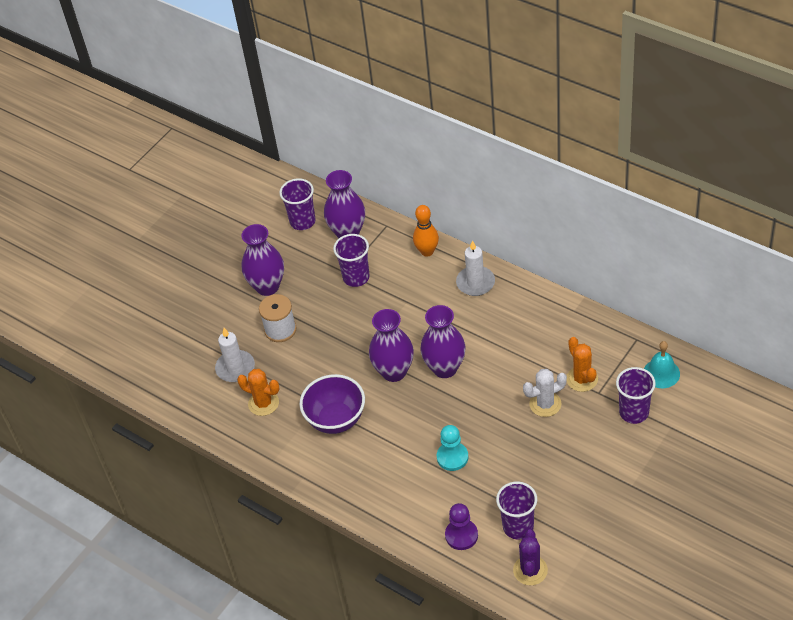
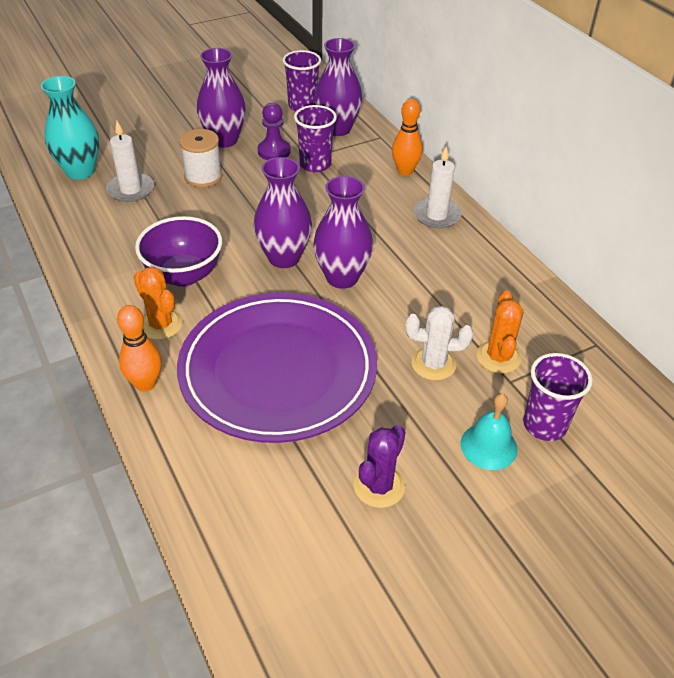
camera: 20 degrees right, 5 degrees down
(181, 370) = (80, 171): none -> turquoise vase
(263, 403) = (127, 229): orange cactus -> orange cactus (161, 325)
(376, 508) = (145, 384): none -> orange bowling pin
(452, 457) = (278, 370): turquoise pawn -> purple plate
(461, 535) = (216, 466): purple pawn -> purple pawn (274, 151)
(518, 527) = (295, 492): purple cup -> none
(530, 570) = (269, 560): purple cactus -> purple cactus (379, 486)
(661, 373) = (609, 395): turquoise bell -> turquoise bell (488, 446)

